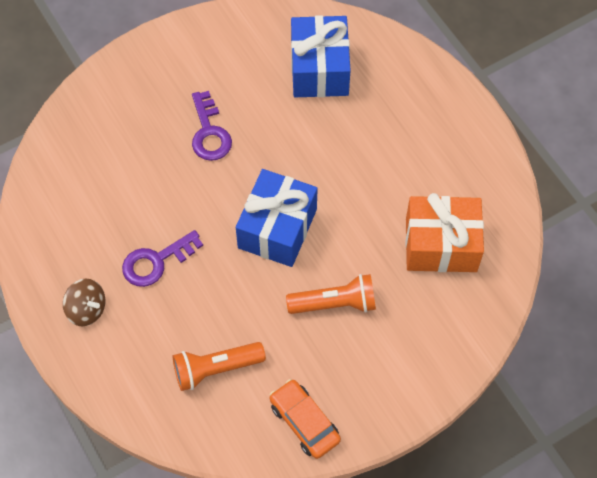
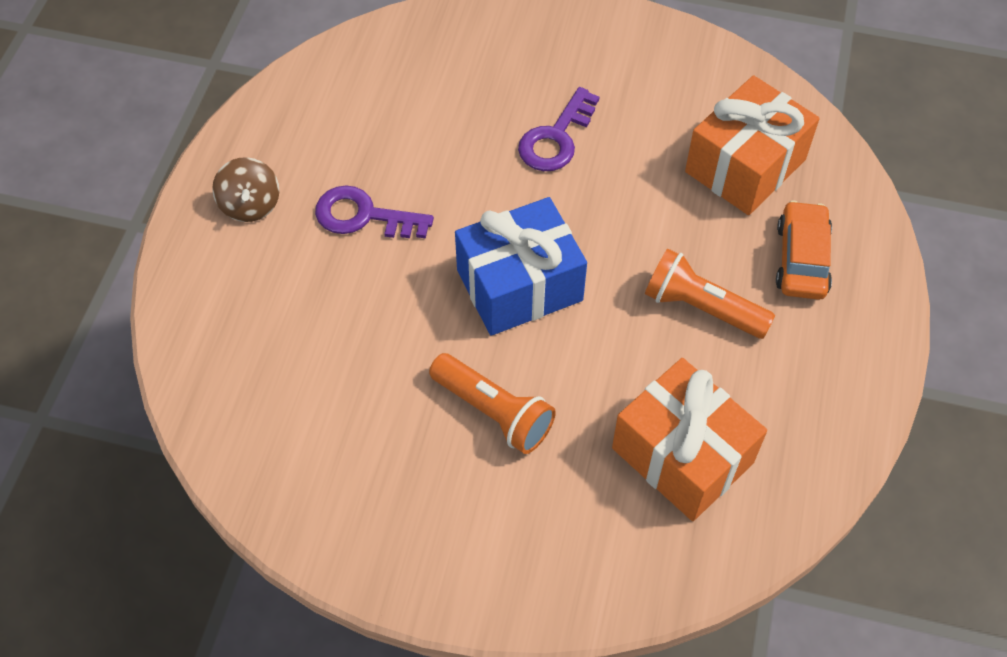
camera: 45 degrees right, 5 degrees down
(216, 369) = (300, 367): orange flashlight -> orange flashlight (701, 308)
(304, 422) = (323, 503): orange car -> orange car (801, 259)
(319, 69) = (745, 166): blue gift -> orange gift

